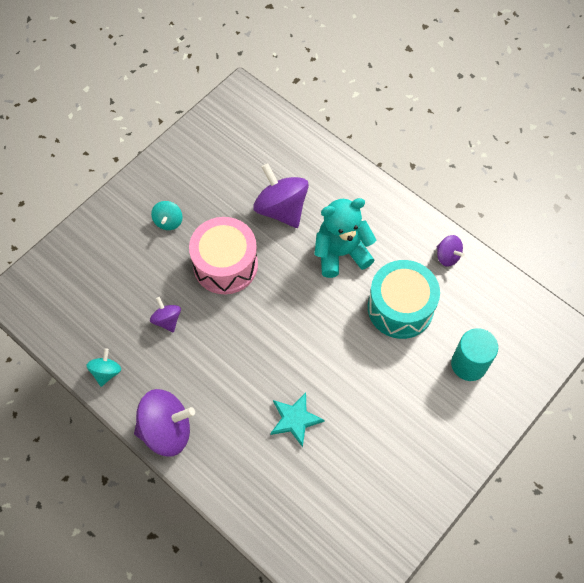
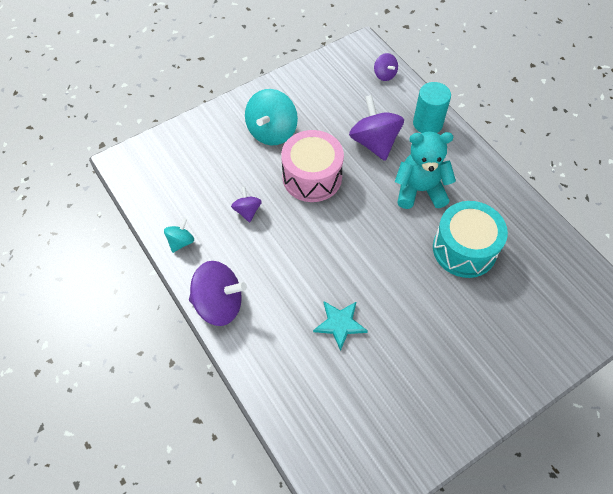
camera: 15 degrees right, 5 degrees down
(168, 221) = (272, 132): turquoise spinning top -> turquoise spinning top, size x1.93
(447, 256) = (520, 215): purple spinning top -> purple spinning top (384, 75)
(469, 364) = (520, 315): turquoise cylinder -> turquoise cylinder (427, 123)

